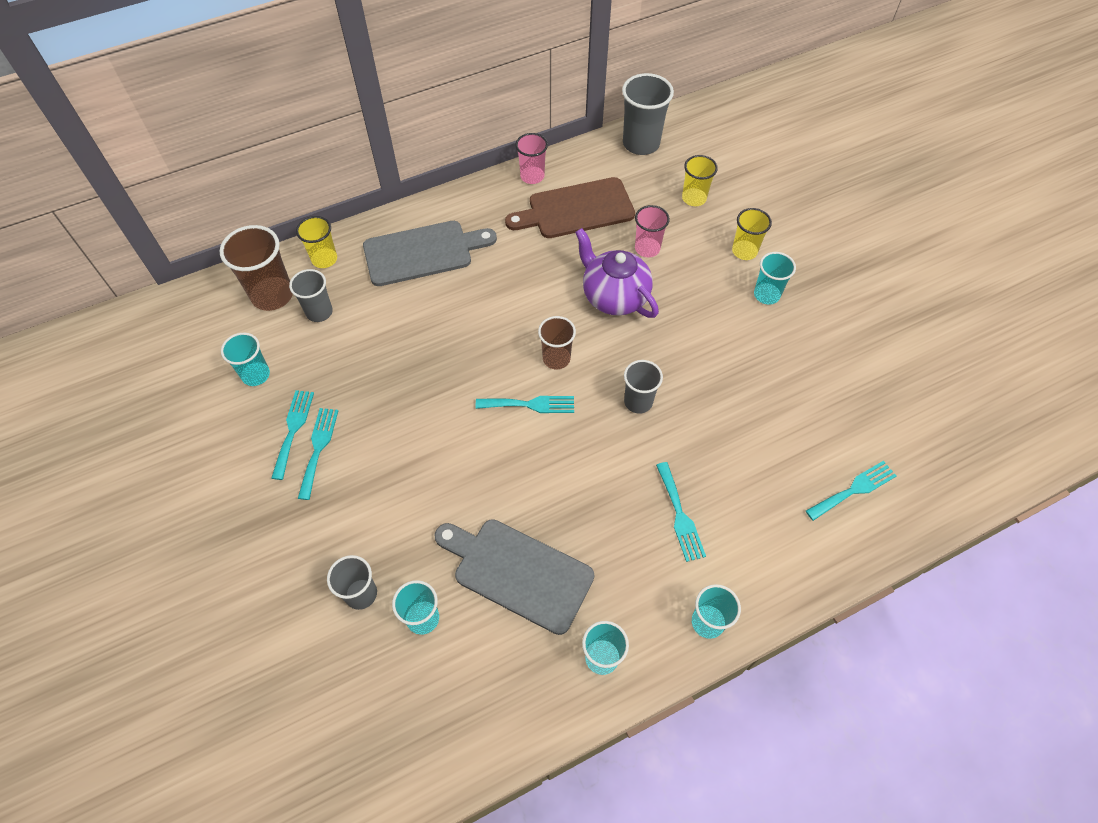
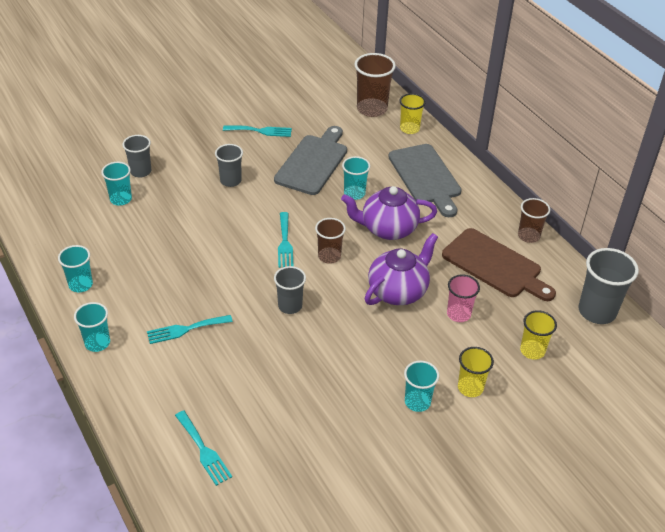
camera: 85 degrees right, 15 degrees down
(256, 375) = (303, 110): turquoise cup -> turquoise cup (354, 193)
(318, 448) = (246, 143): turquoise fork -> none
(319, 312) = (360, 131): grey cup -> grey cup (230, 181)
(512, 297) = (388, 229): none -> purple teapot
(518, 572) = (147, 241): grey cutting board -> grey cutting board (313, 162)
(532, 176) = (528, 236): pink cup -> brown cup
(576, 209) = (495, 265): brown cutting board -> brown cutting board turned 150 degrees clockwise

